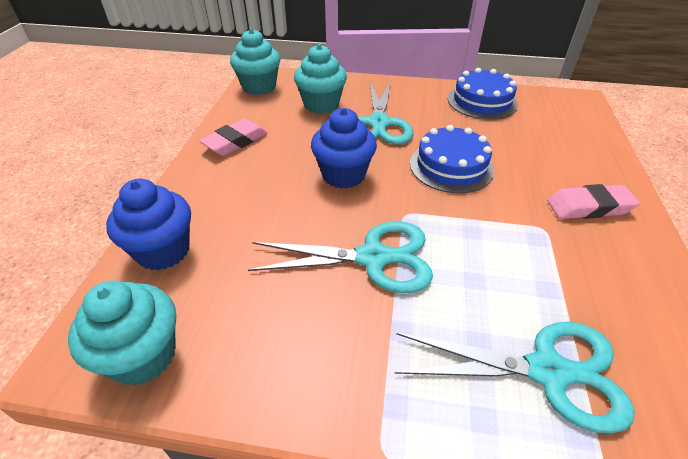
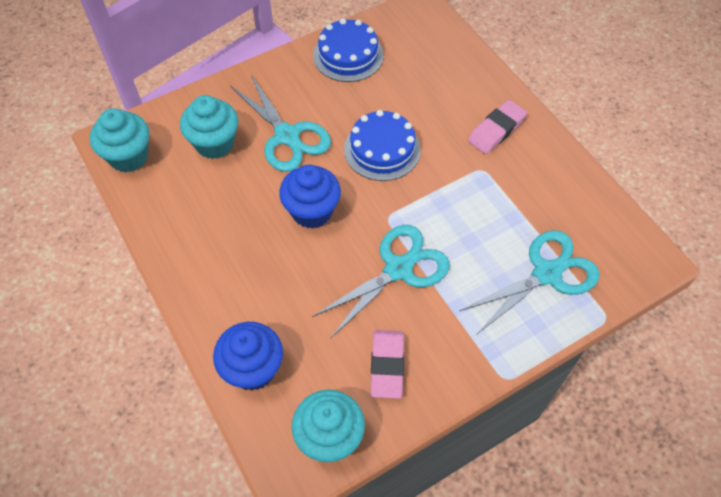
camera: 40 degrees left, 15 degrees up
(235, 142) = (186, 237): pink eraser -> pink eraser (387, 365)

